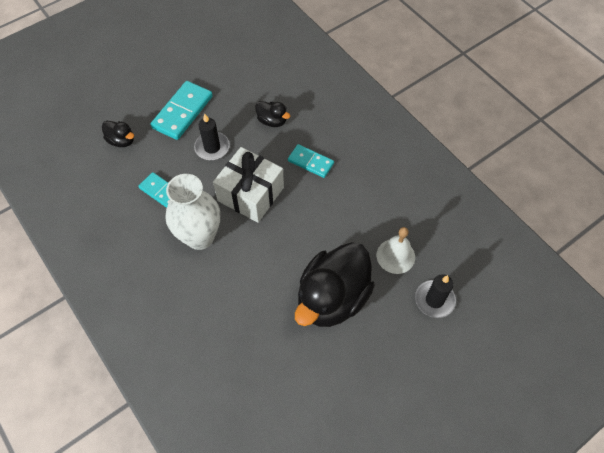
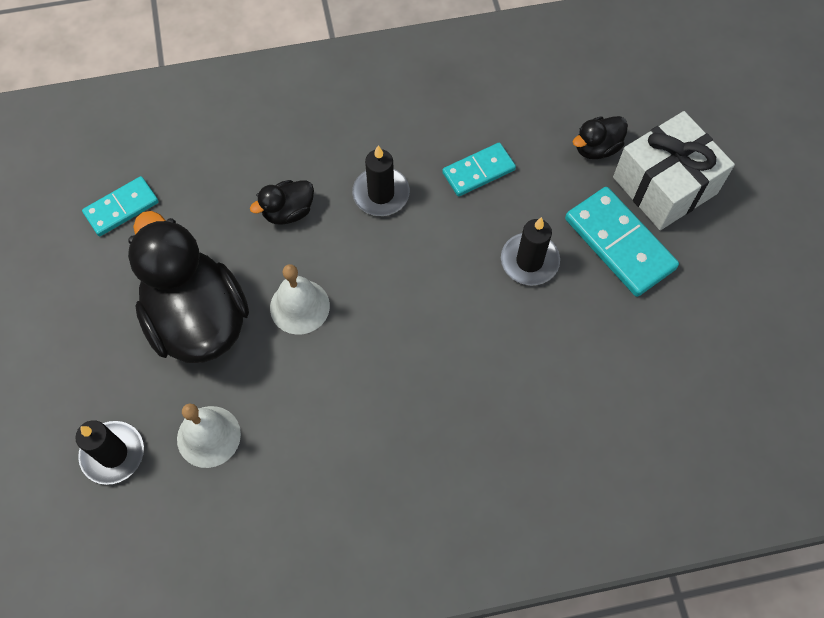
camera: 115 degrees right, 5 degrees up
(200, 237) = (381, 194): white vase -> black candle
(250, 194) = (418, 282): white gift -> white gift (664, 185)
(272, 121) = (544, 368): black duck -> black duck (288, 211)
(296, 247) = (299, 306): none -> white bell
(310, 162) = (434, 391): turquoise domino -> turquoise domino (121, 208)

